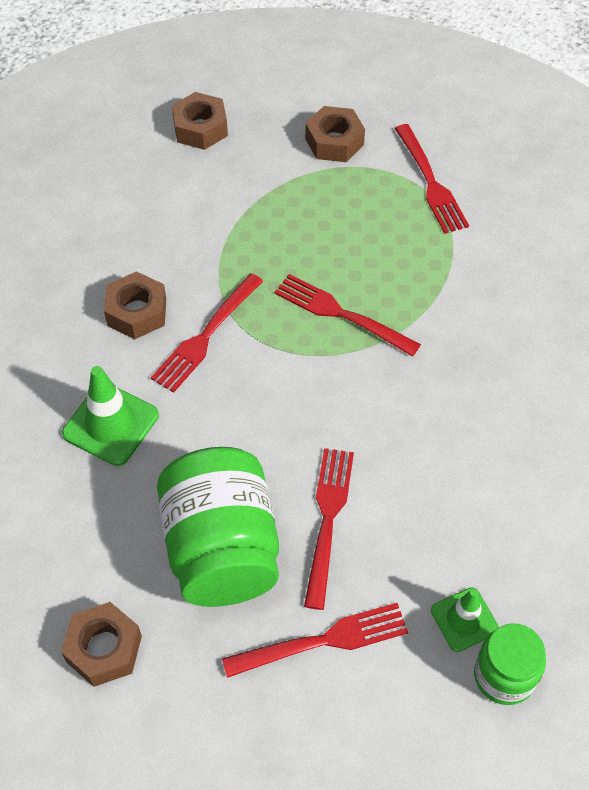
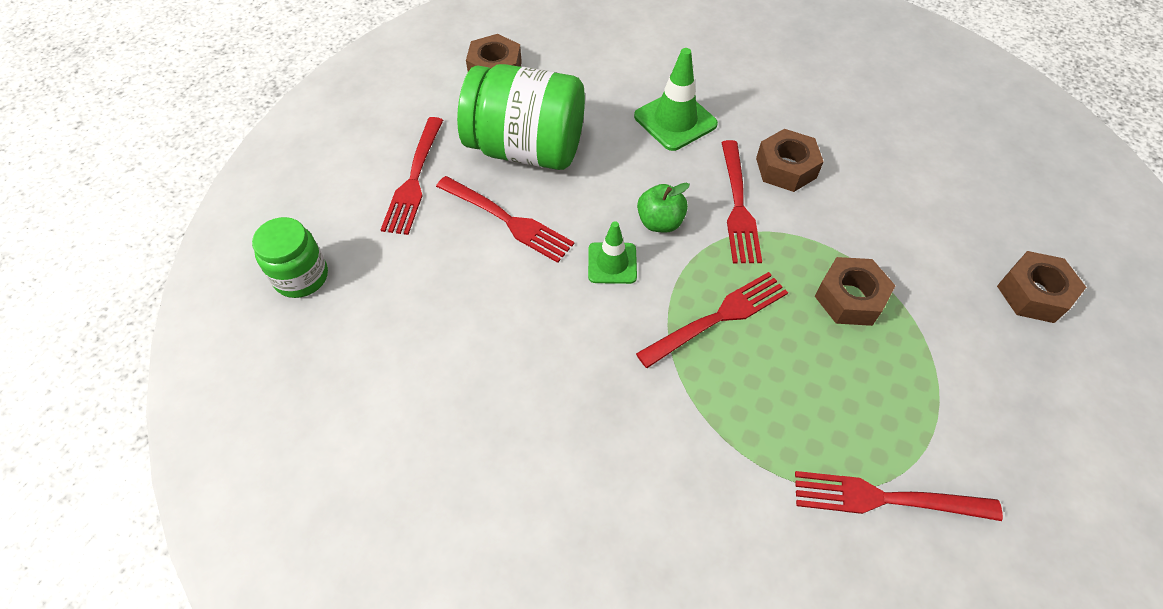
camera: 115 degrees right, 0 degrees up
(206, 335) = (738, 206): red fork -> red fork turned 150 degrees counterclockwise
(260, 390) = (660, 222): none -> green apple
(334, 141) = (985, 420): brown nut -> brown nut (850, 298)
(464, 619) = (362, 272): green traffic cone -> green traffic cone (612, 263)

